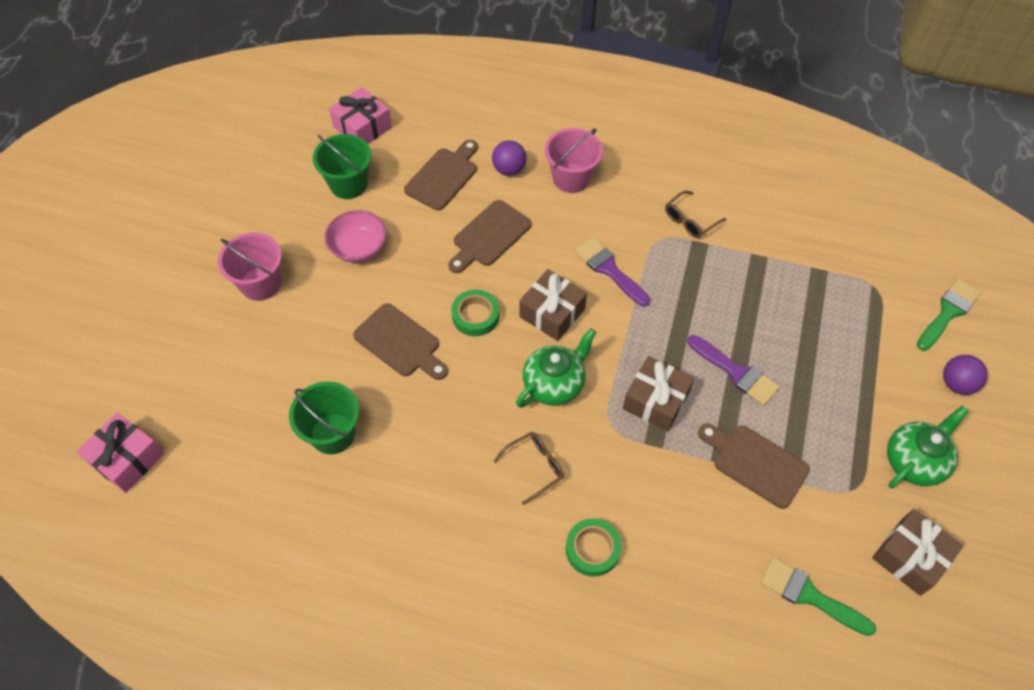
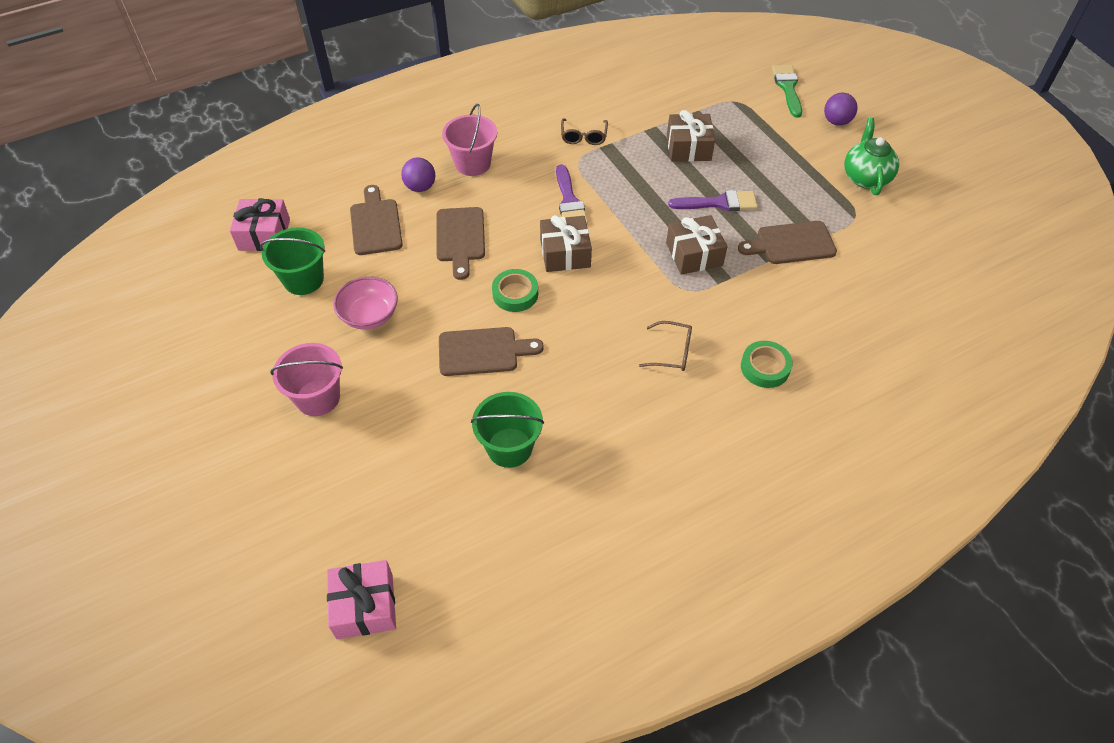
camera: 45 degrees left, 5 degrees down
(534, 467) = (671, 352): brown glasses -> brown glasses turned 90 degrees clockwise
(554, 384) = (621, 294): green teapot -> none
(609, 270) = (569, 201): purple brush -> purple brush turned 105 degrees counterclockwise
(809, 596) = (903, 289): green brush -> none
(910, 557) = (923, 227): brown gift -> brown gift (688, 147)

